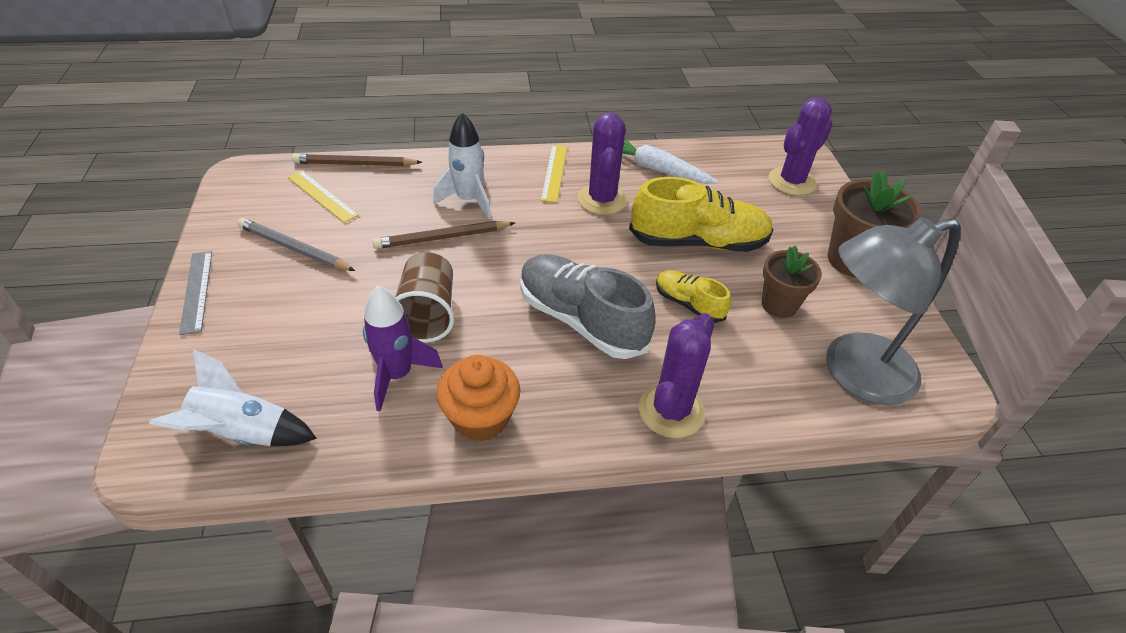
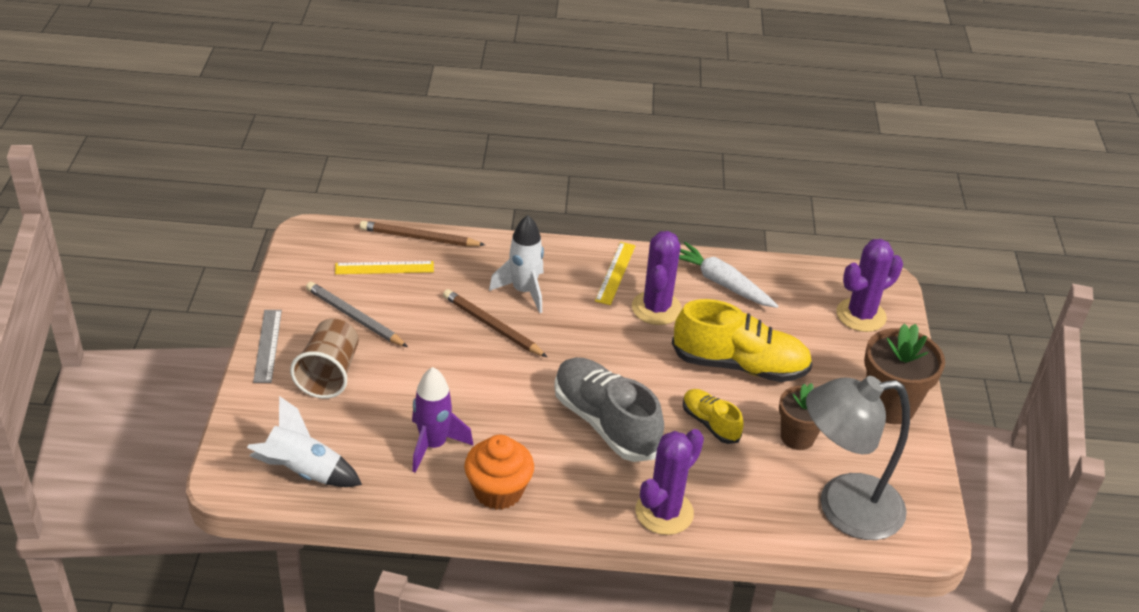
camera: 10 degrees right, 5 degrees down
(322, 196) = (384, 268): yellow ruler -> yellow ruler turned 60 degrees counterclockwise
(427, 314) = (467, 396): brown cup -> brown cup (329, 374)
(442, 238) = (492, 326): brown pencil -> brown pencil turned 45 degrees clockwise

